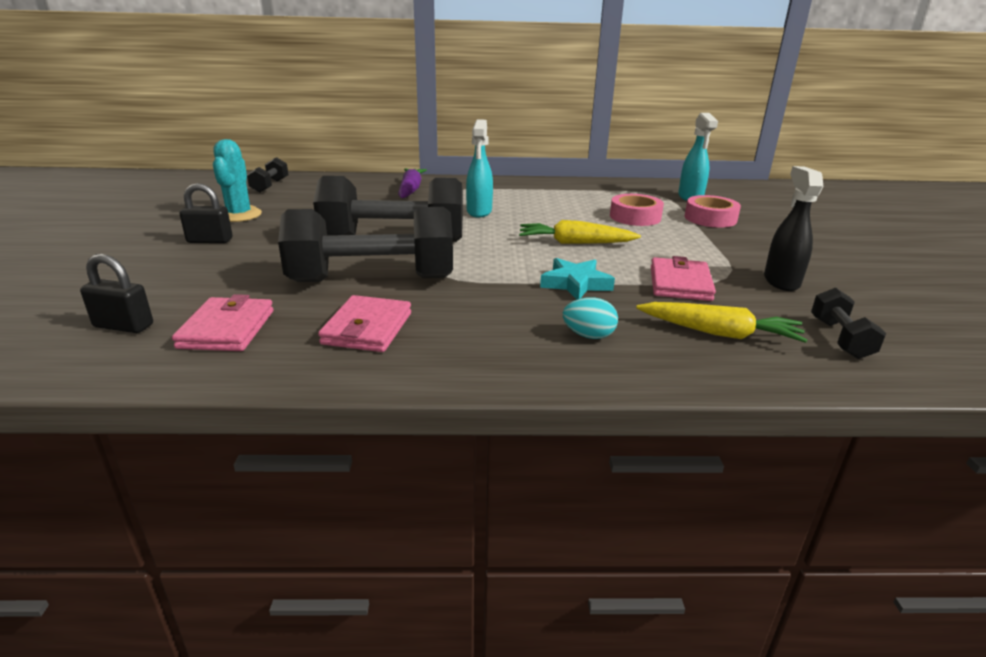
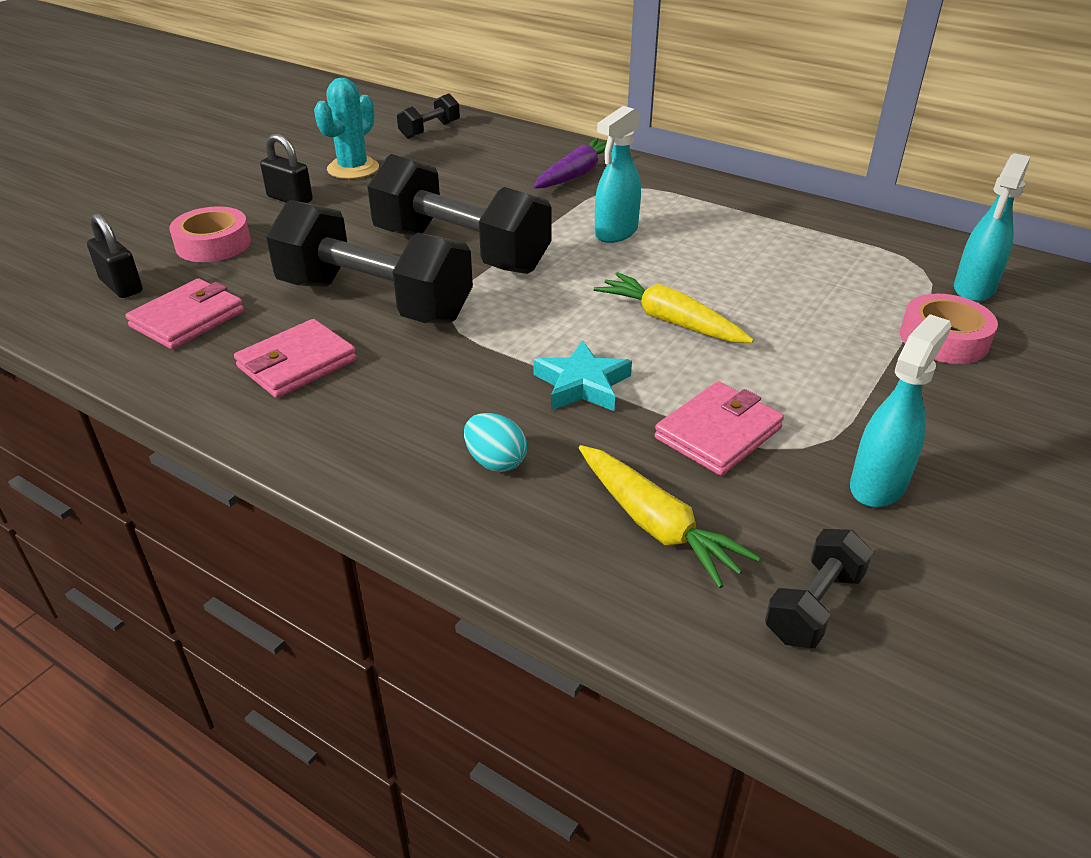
camera: 35 degrees right, 10 degrees up
(635, 217) = (822, 301): pink tape -> pink tape (213, 244)
(781, 281) = (878, 485): black spray bottle -> turquoise spray bottle

